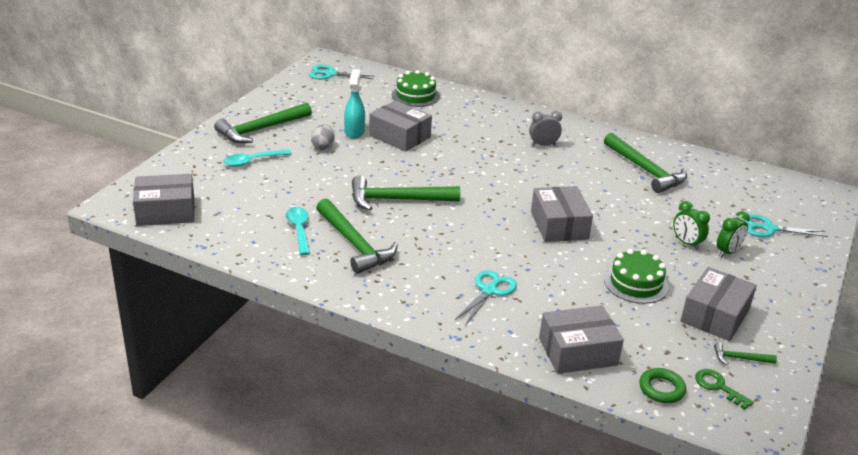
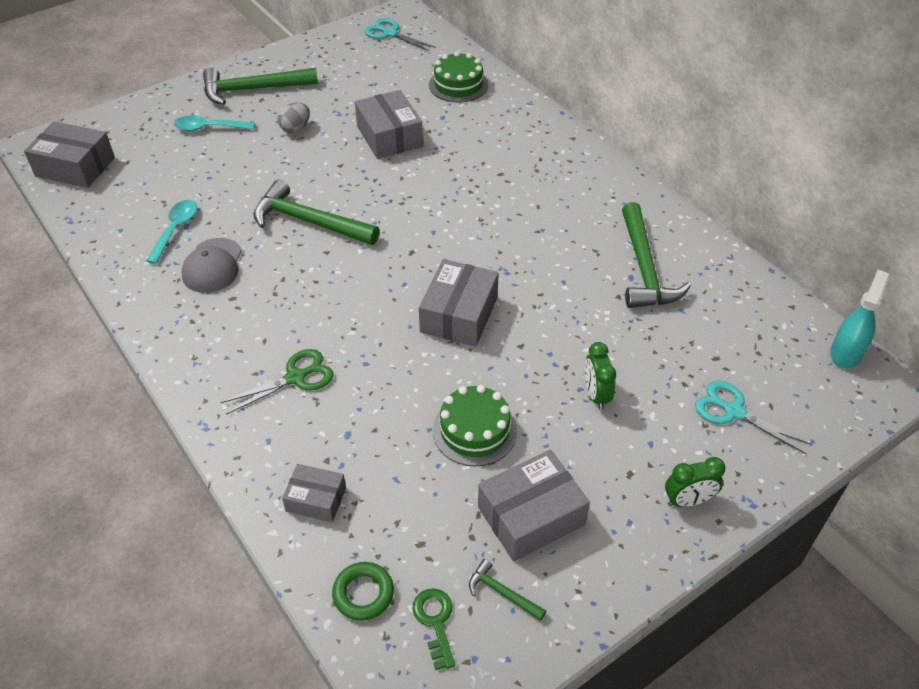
camera: 30 degrees right, 15 degrees up
(354, 132) = (346, 117): turquoise spray bottle -> turquoise spray bottle (845, 353)
(354, 244) = (212, 266): green hammer -> grey cap
(489, 291) = (296, 378): turquoise scissors -> green scissors
(543, 145) = (546, 194): grey clock -> none
(578, 352) = (316, 499): grey box -> grey box, size x0.60
(728, 252) = (639, 428): green clock -> green clock (688, 501)

